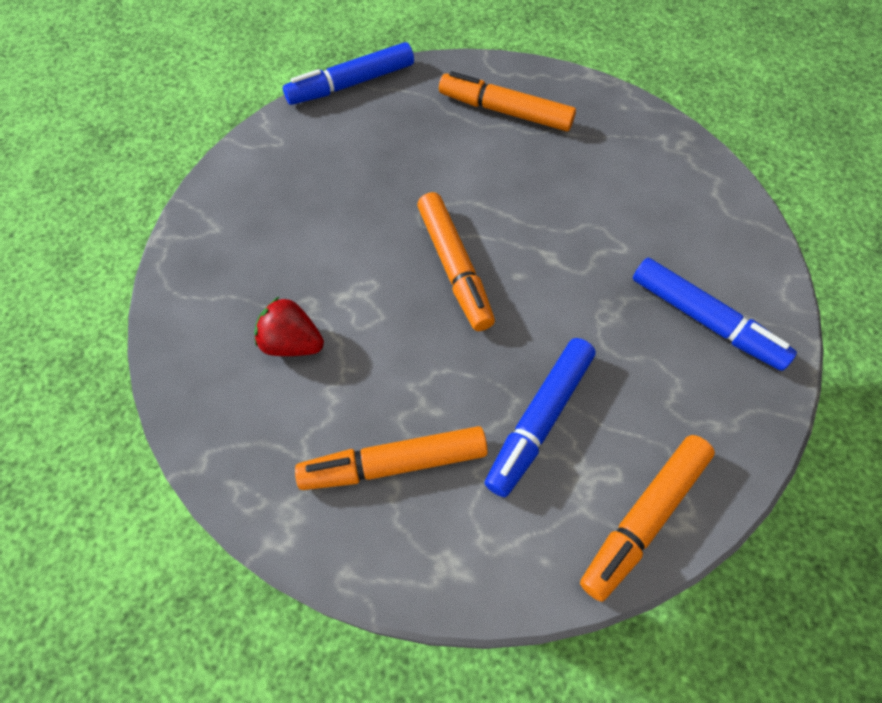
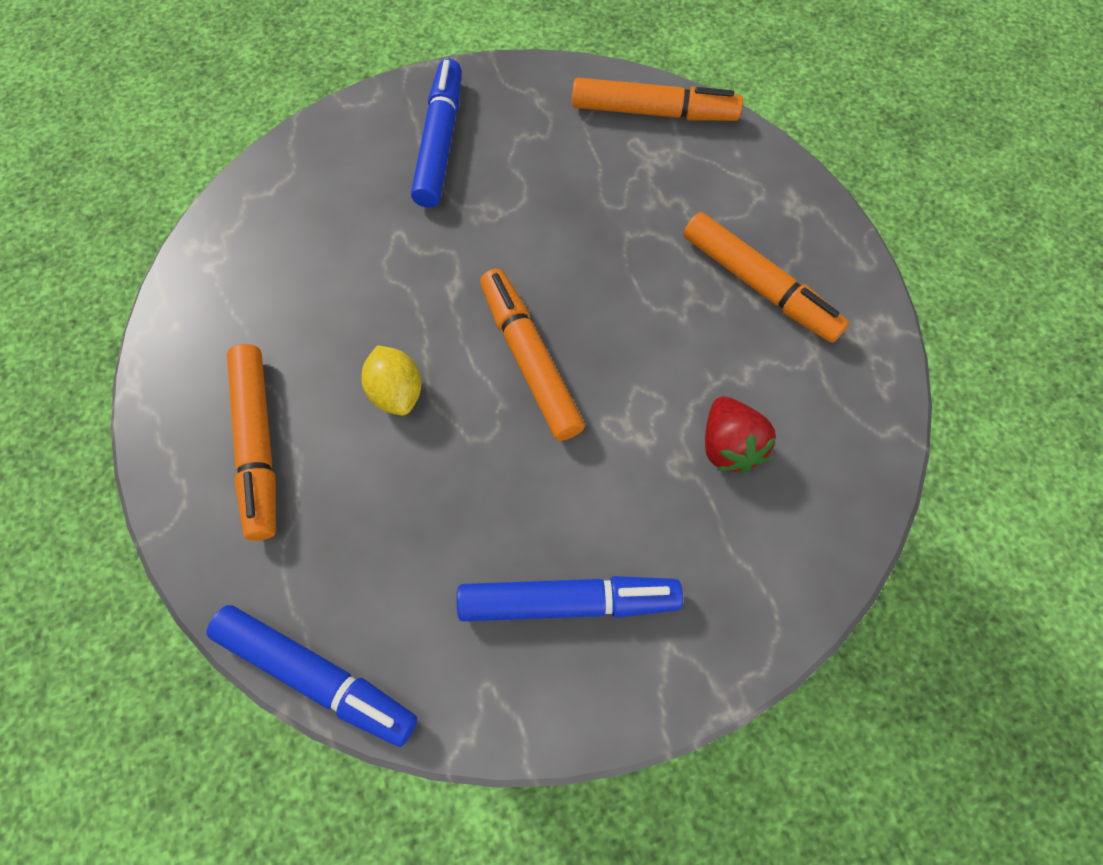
camera: 125 degrees left, 5 degrees up
(454, 267) = (529, 360): orange marker -> orange marker turned 60 degrees counterclockwise
(489, 186) = (396, 392): none -> yellow lemon
(540, 420) = (632, 209): blue marker -> blue marker (568, 601)

